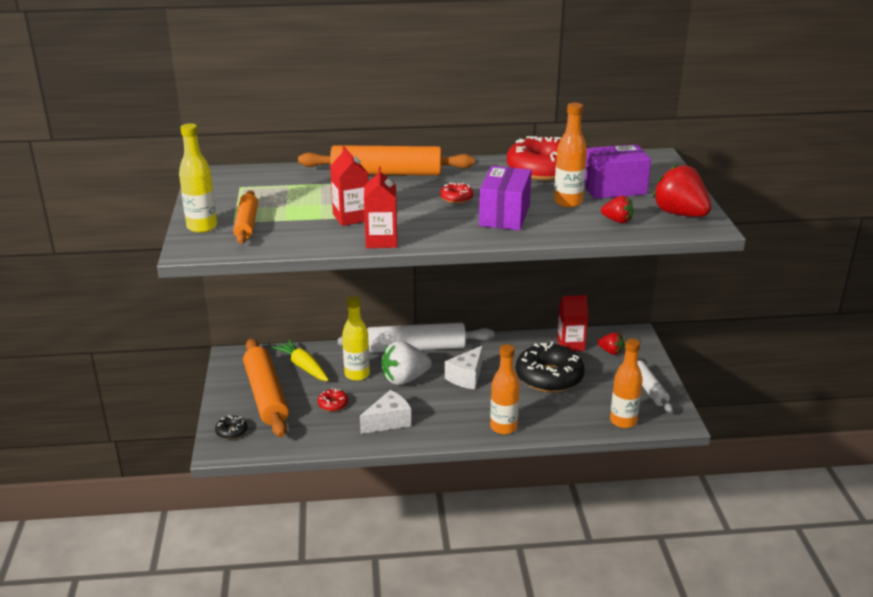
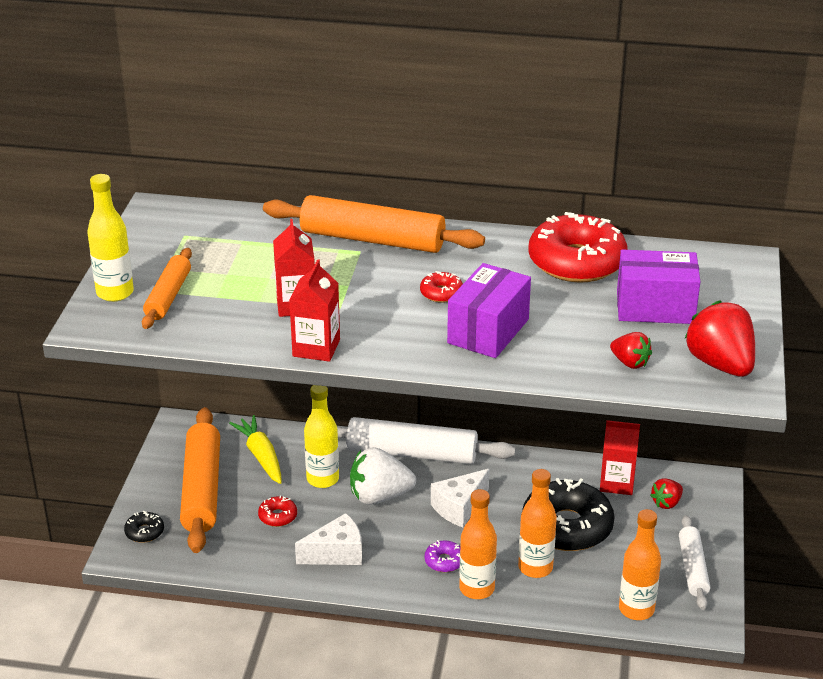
camera: 15 degrees right, 5 degrees up
(471, 413) = (444, 561): none -> purple donut
(568, 202) = (581, 321): orange bottle -> orange bottle (535, 568)
(610, 351) = (666, 503): red strawberry -> red strawberry turned 90 degrees clockwise

